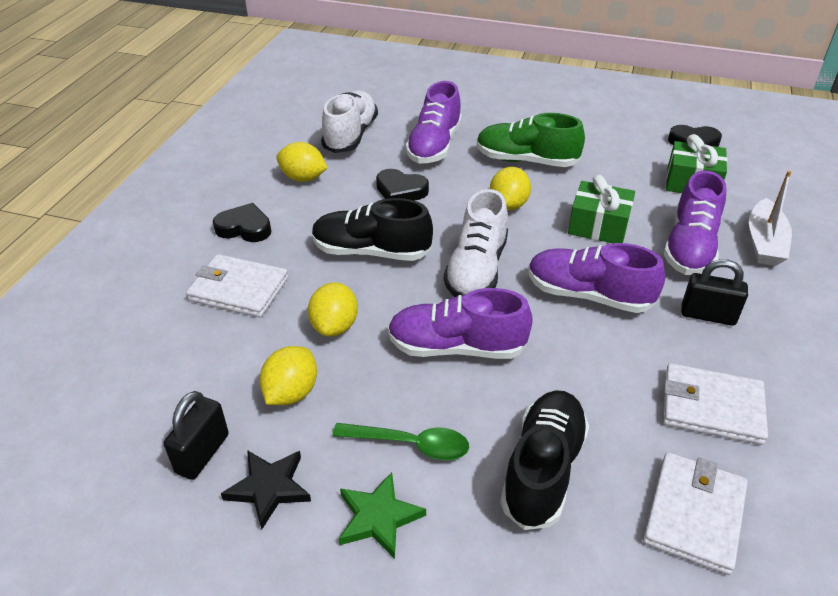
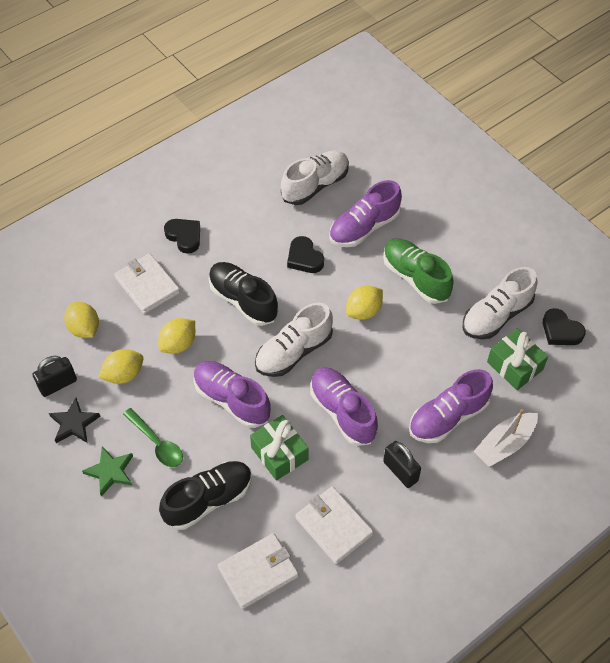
camera: 35 degrees right, 15 degrees up
(303, 178) = (251, 211): yellow lemon -> yellow lemon (84, 328)
(598, 226) = (405, 364): green gift -> green gift (279, 453)
(630, 156) = (496, 316): none -> white shoe

